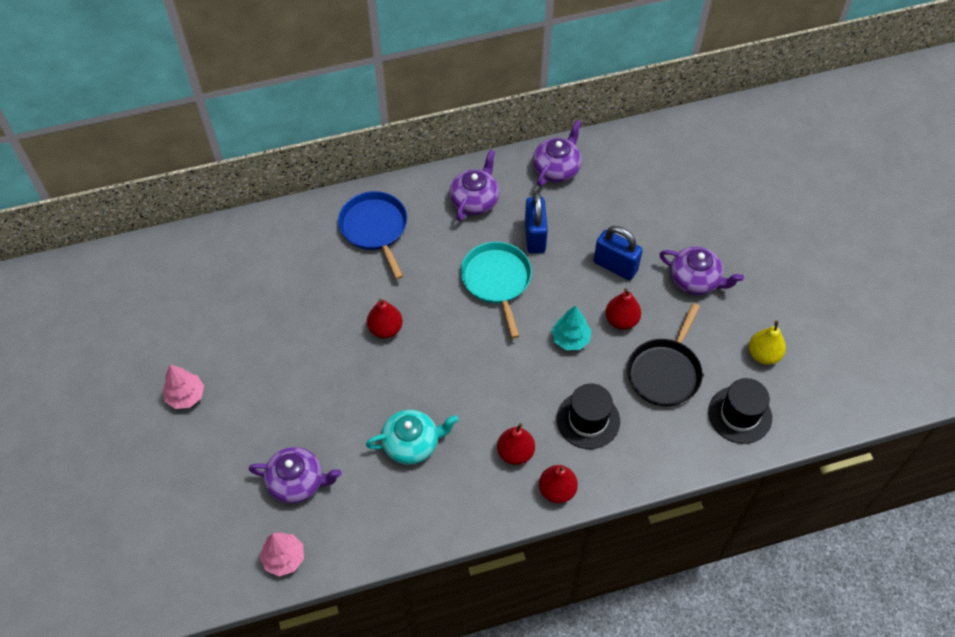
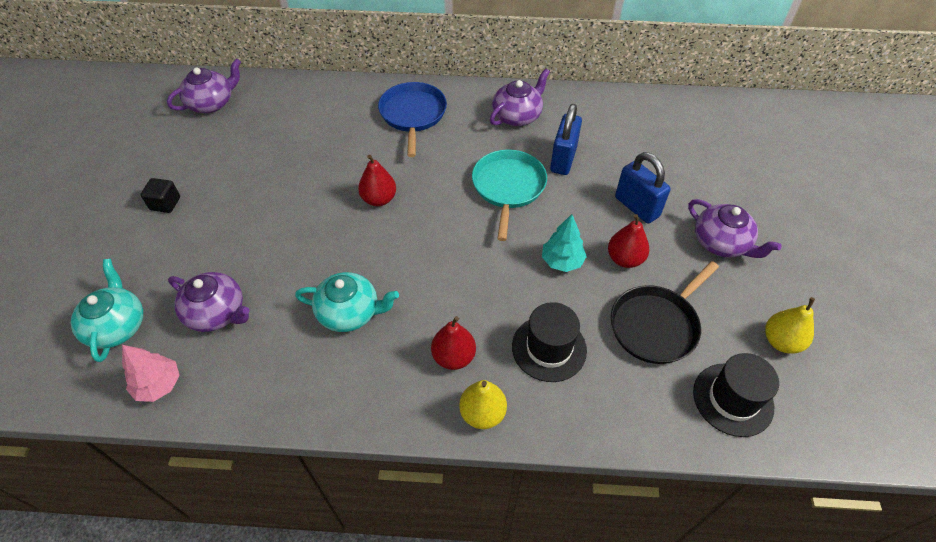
camera: 20 degrees right, 5 degrees down
(186, 396) = (165, 203): pink tree -> black cube
(215, 523) = (117, 326): none -> turquoise teapot
(557, 168) = (608, 109): purple teapot -> purple teapot (212, 103)
(557, 490) = (482, 413): red pear -> yellow pear

